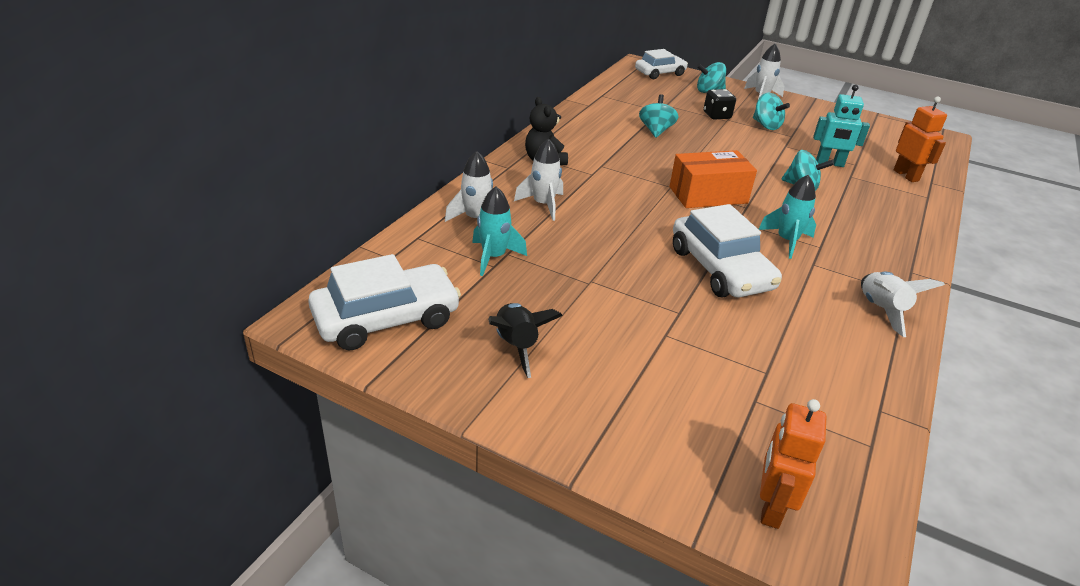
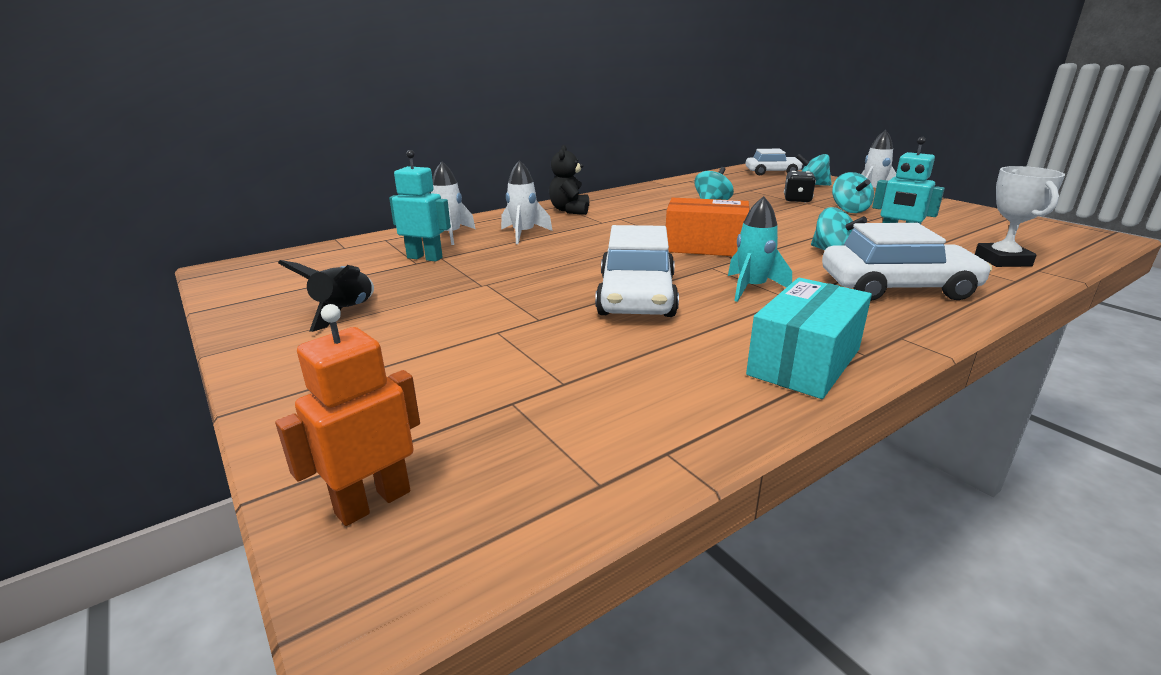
camera: 30 degrees right, 10 degrees down
(386, 318) = (277, 278): white car -> white car (897, 287)
(493, 257) = (425, 258): turquoise rocket -> turquoise robot
(881, 310) = (804, 362): white rocket -> turquoise box
(906, 175) = (1002, 260): orange robot -> white trophy

